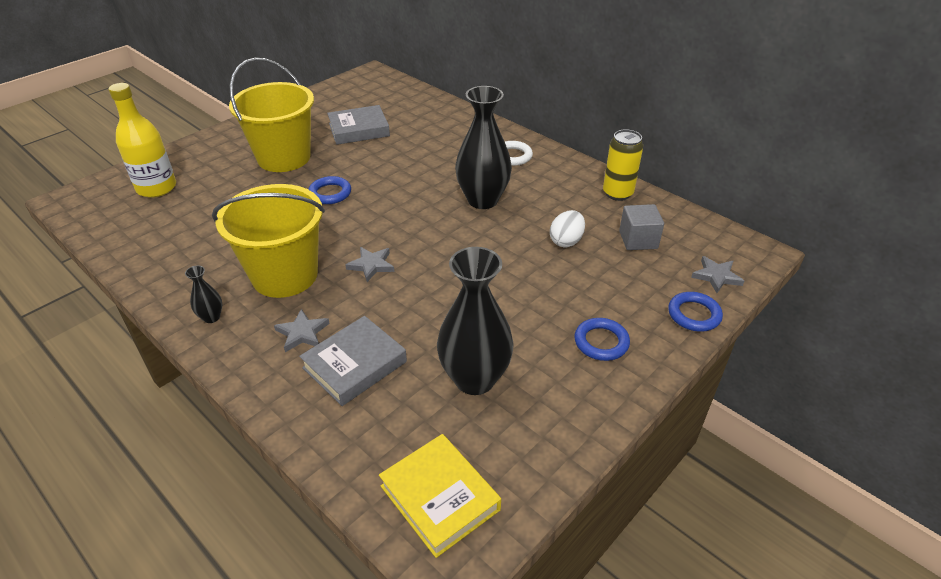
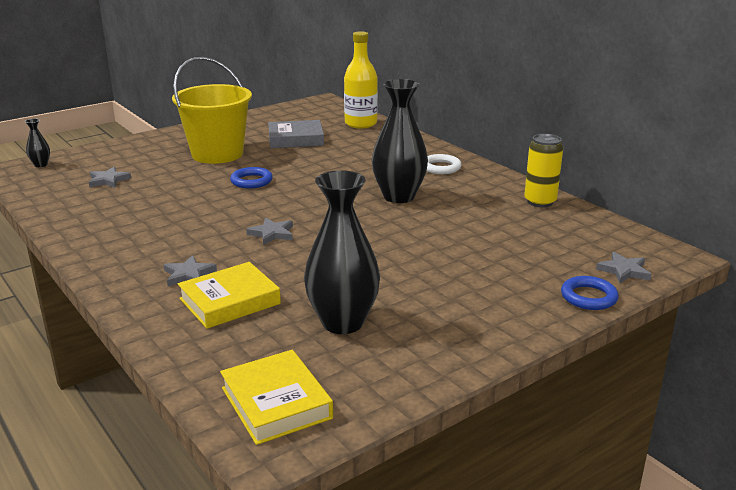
camera: 10 degrees right, 15 degrees down
(156, 188) = (93, 166): yellow bottle -> yellow bottle (360, 124)
(178, 207) = (108, 180): none -> grey star
(211, 317) = (109, 256): black vase -> black vase (41, 165)
(285, 275) = (187, 234): yellow bucket -> none
(355, 365) = (230, 301): grey book -> yellow book
(566, 241) = (473, 232): white egg -> none
(601, 342) = (482, 308): blue ring -> none
(638, 240) = (549, 237): grey cube -> none

